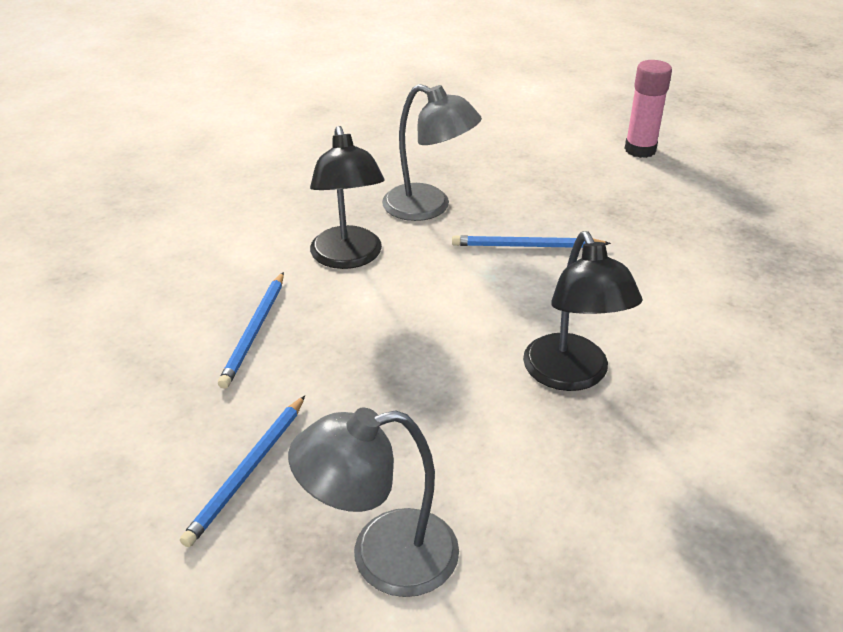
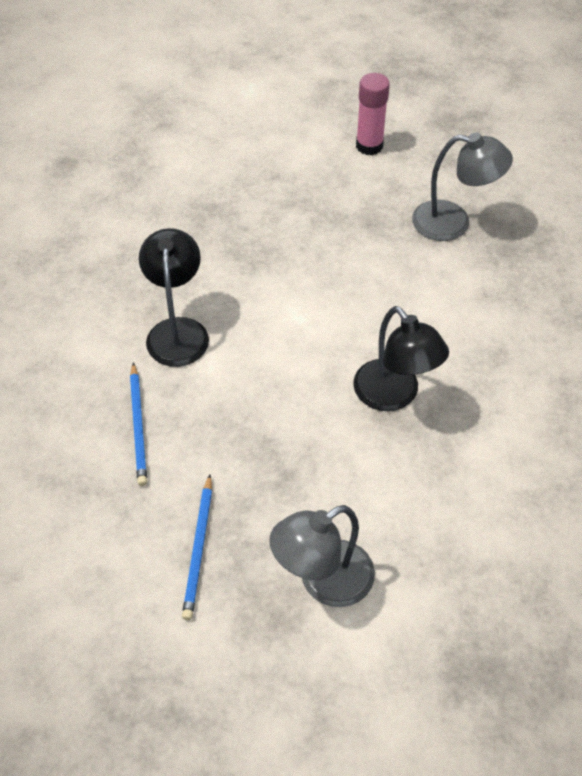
camera: 20 degrees left, 15 degrees up
(348, 258) = (177, 331): black lamp -> black lamp turned 150 degrees counterclockwise
(428, 207) = (219, 258): grey lamp -> grey lamp (453, 223)
(526, 246) = (315, 279): blue pencil -> none

